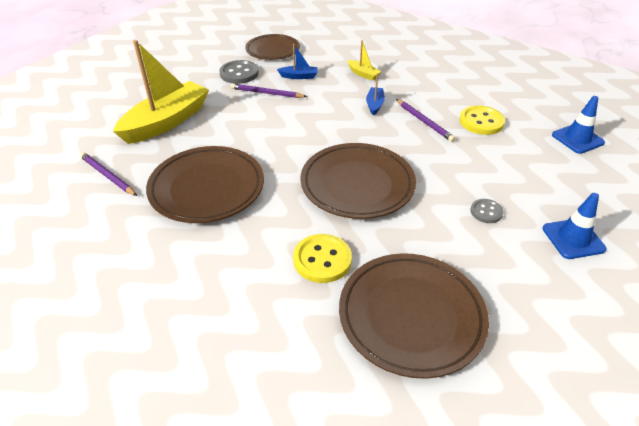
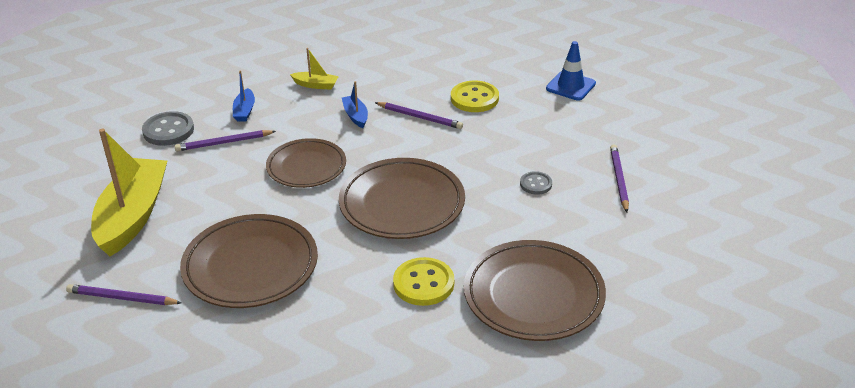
camera: 30 degrees left, 5 degrees down
(272, 50) = (184, 89): brown plate -> brown plate (306, 167)
(299, 76) = (244, 111): blue boat -> blue boat turned 120 degrees clockwise
(573, 239) = (619, 179): blue traffic cone -> purple pencil

